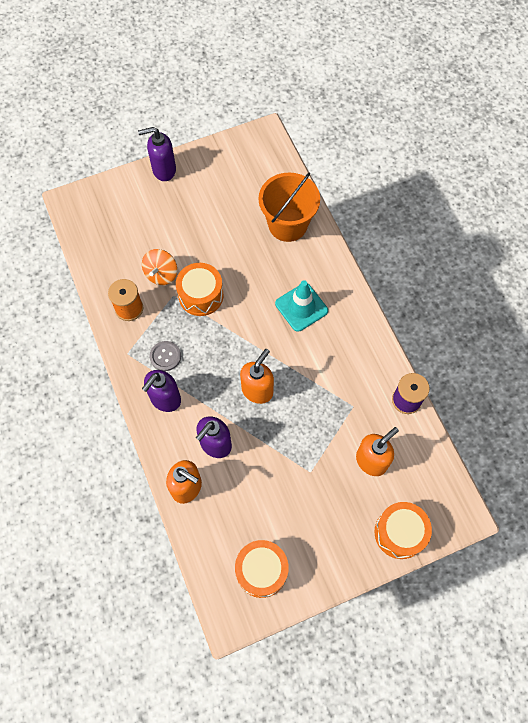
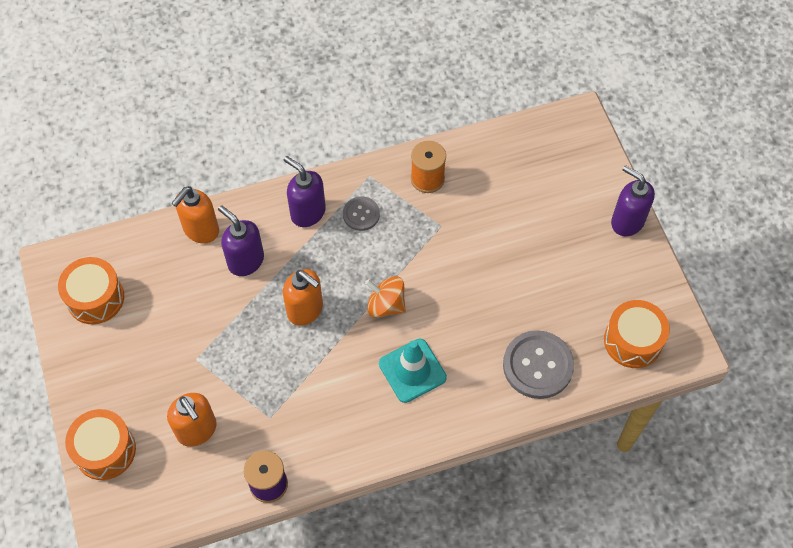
camera: 95 degrees right, 5 degrees down
(161, 274) = (471, 213): orange spinning top -> orange spinning top (386, 305)
(164, 170) = (627, 221): purple soap dispenser -> purple soap dispenser turned 45 degrees counterclockwise
(201, 295) = (438, 255): orange drum -> orange drum (633, 341)
(287, 224) = (538, 365): orange bucket -> grey button

